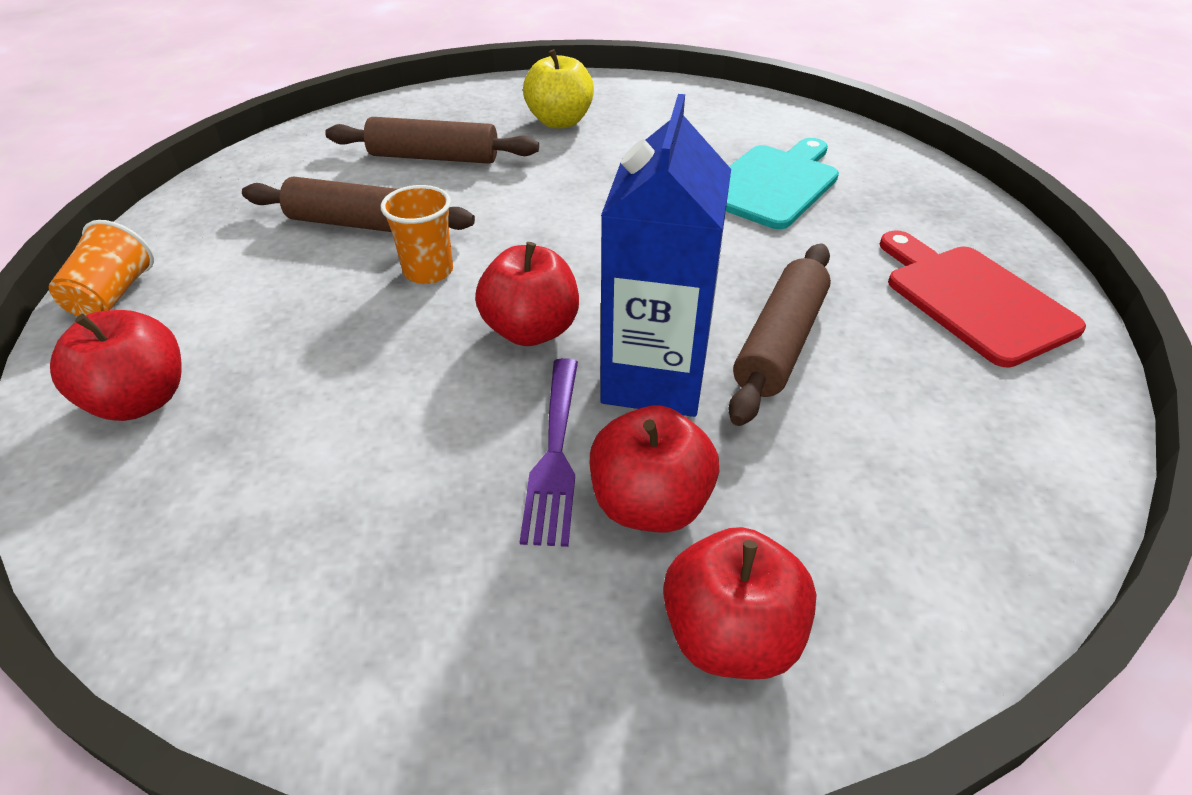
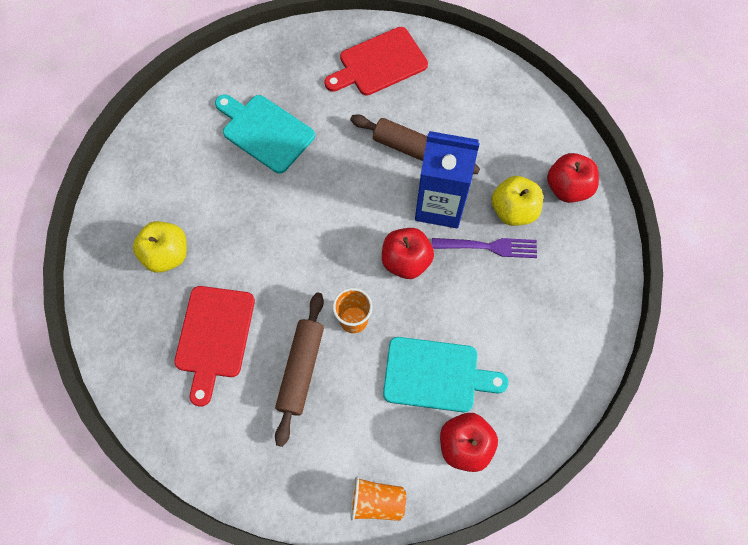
camera: 90 degrees left, 25 degrees up
(293, 365) = (436, 375): none -> turquoise cutting board
(434, 157) = (214, 336): brown rolling pin -> red cutting board
(650, 504) = (513, 210): red apple -> yellow apple

